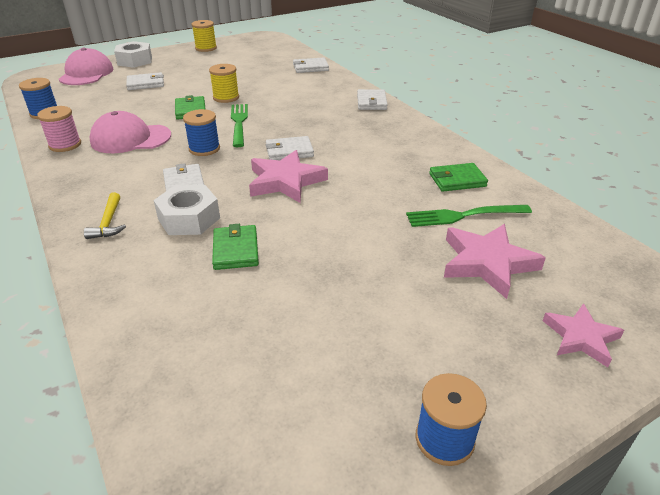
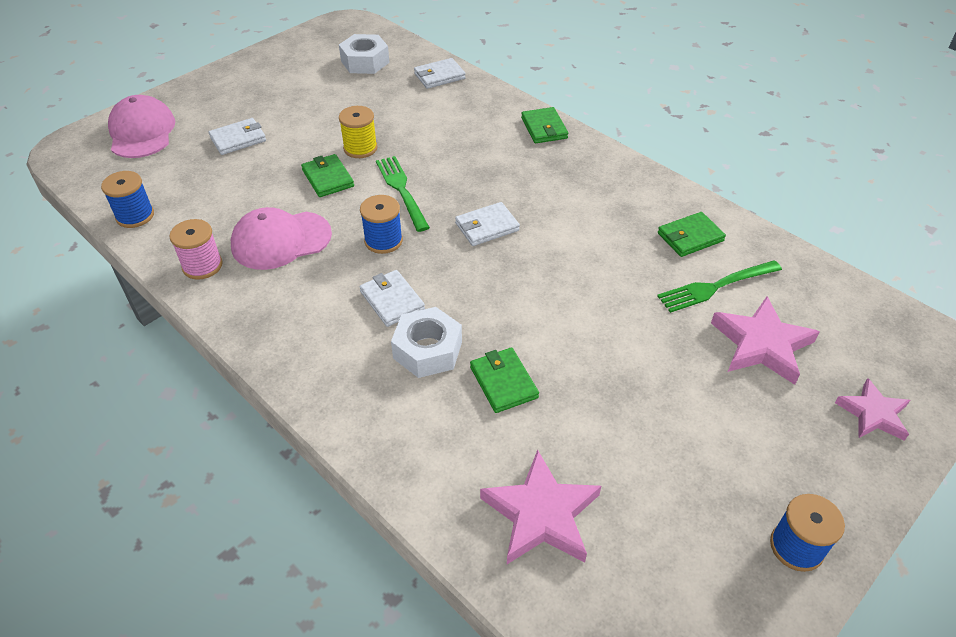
camera: 15 degrees left, 10 degrees up
(108, 222) = (338, 375): yellow hammer -> none
(135, 61) = (194, 96): white nut -> white nut (365, 62)
(206, 48) = (279, 57): yellow spool -> none
(285, 181) = (506, 274): pink star -> pink star (541, 514)
(371, 102) = (544, 128): white wallet -> green wallet

